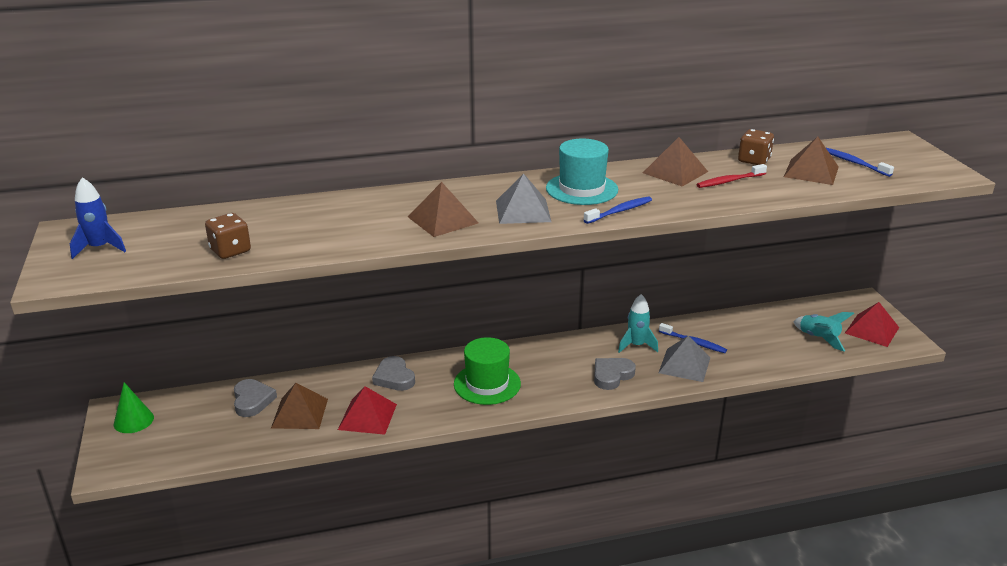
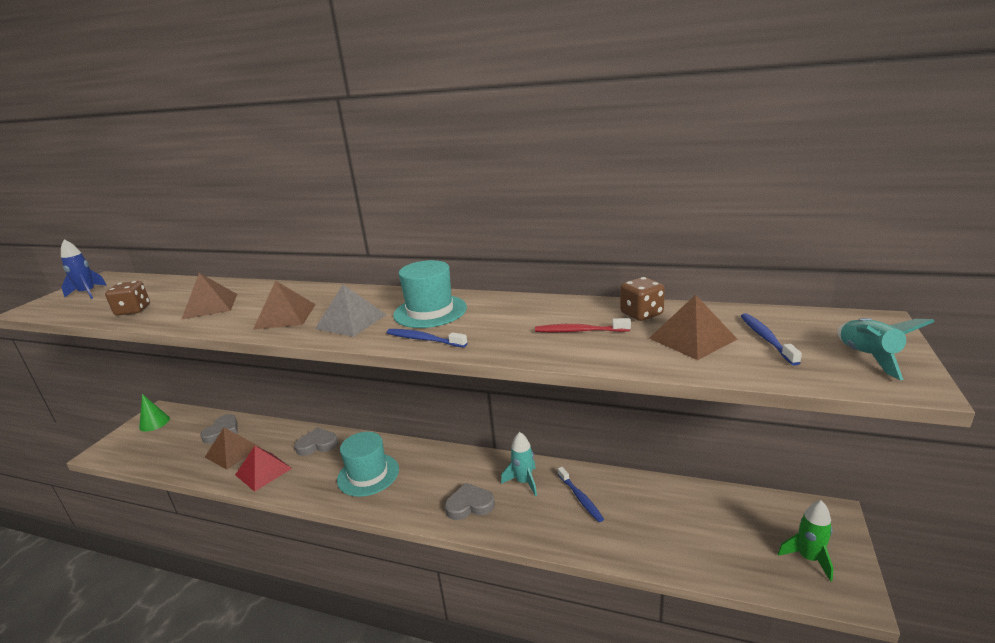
camera: 35 degrees right, 5 degrees down
(394, 377) = (317, 444): grey heart -> grey heart turned 75 degrees clockwise
(487, 384) = (368, 474): green hat -> turquoise hat
(619, 211) = (424, 339): blue toothbrush -> blue toothbrush turned 150 degrees counterclockwise
(675, 172) = (539, 311): brown pyramid -> brown pyramid (210, 306)
(684, 365) = (546, 520): grey pyramid -> none
(818, 338) = (725, 544): turquoise rocket -> turquoise rocket (867, 357)
(872, 330) = (808, 558): red pyramid -> green rocket

